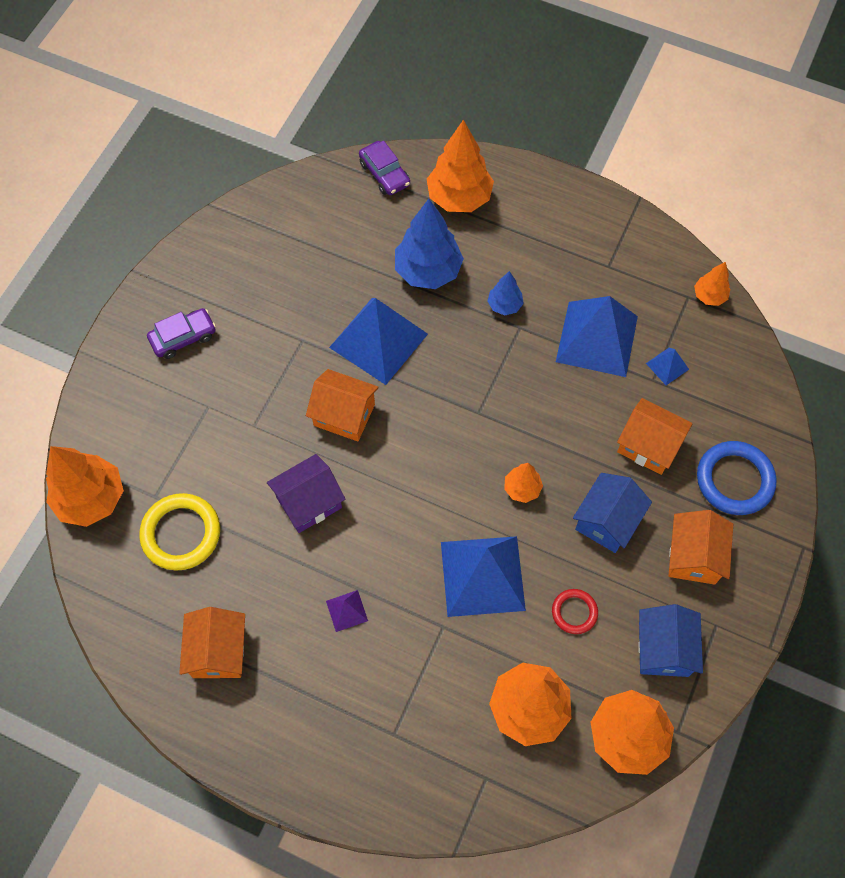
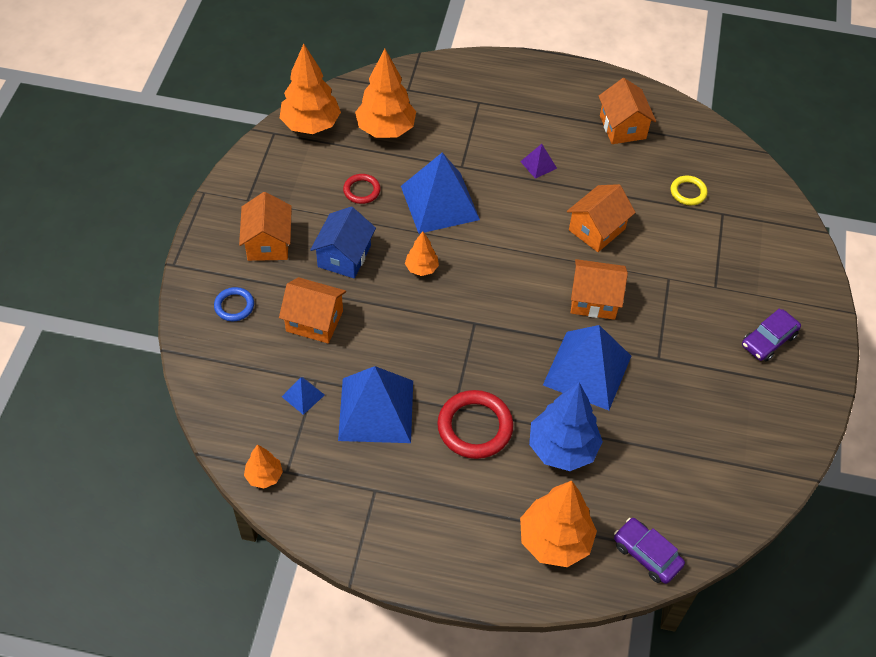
camera: 165 degrees right, 10 degrees down
(91, 499) = (771, 204): orange tree -> none
(181, 533) = (688, 192): yellow ring -> yellow ring, size x0.56
(309, 502) = (597, 229): purple house -> orange house
(504, 305) = (475, 427): blue tree -> red ring
(663, 649) = (288, 178): blue house -> none
(734, 480) = (234, 306): blue ring -> blue ring, size x0.56

